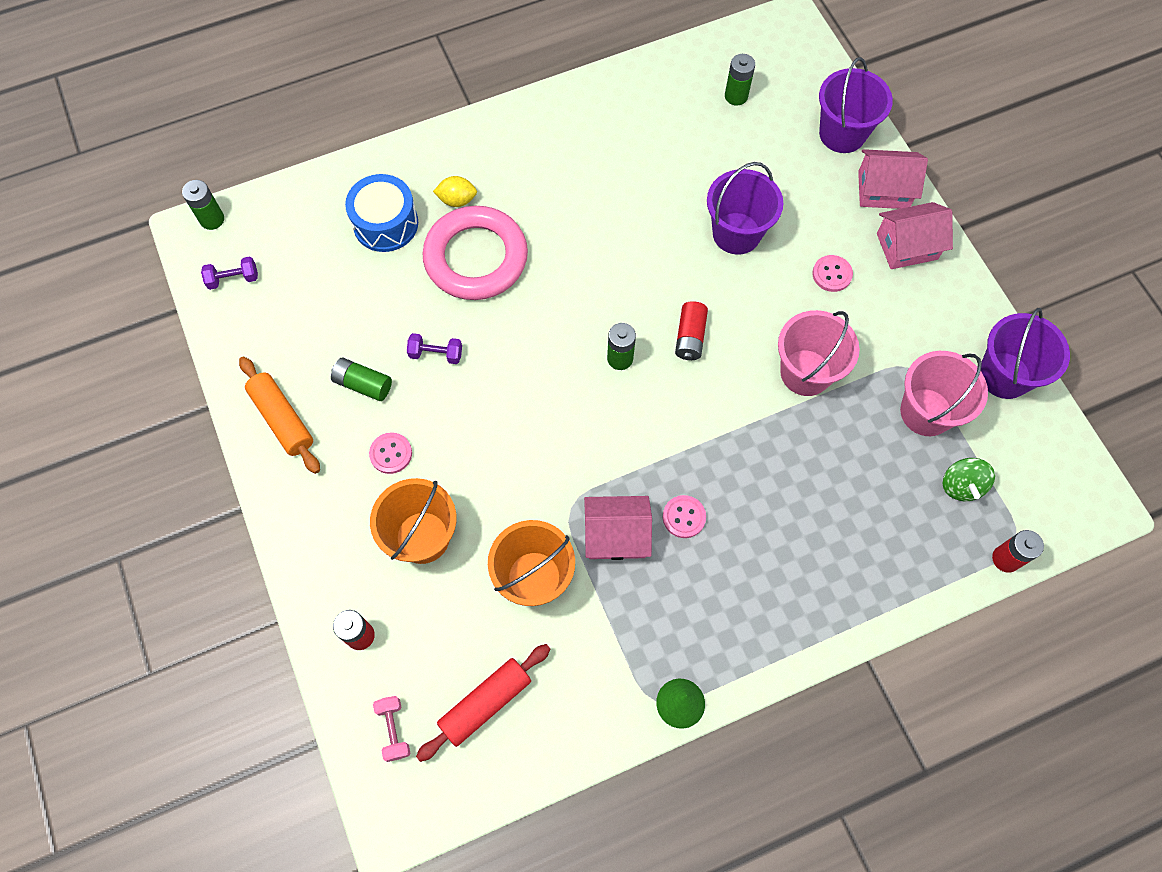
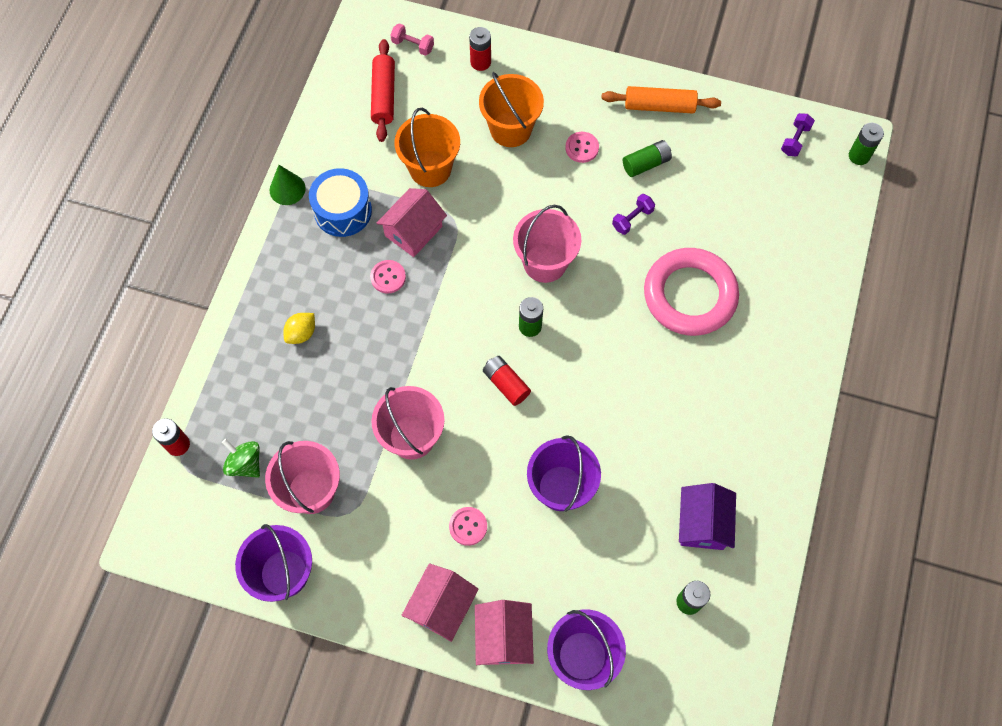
camera: 130 degrees right, 0 degrees up
(385, 223) = (768, 258): blue drum -> blue drum (343, 211)
(457, 200) = (751, 317): yellow lemon -> yellow lemon (301, 333)
(546, 393) = (545, 263): none -> pink bucket
(669, 124) = (702, 523): none -> purple house
(883, 190) = (503, 637): pink house -> pink house turned 45 degrees counterclockwise

